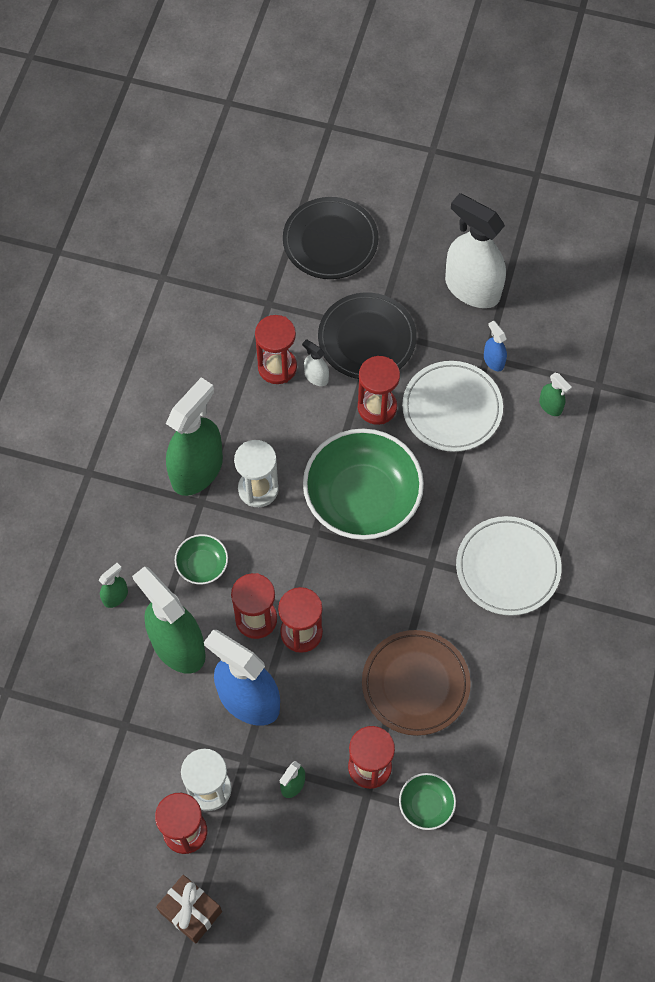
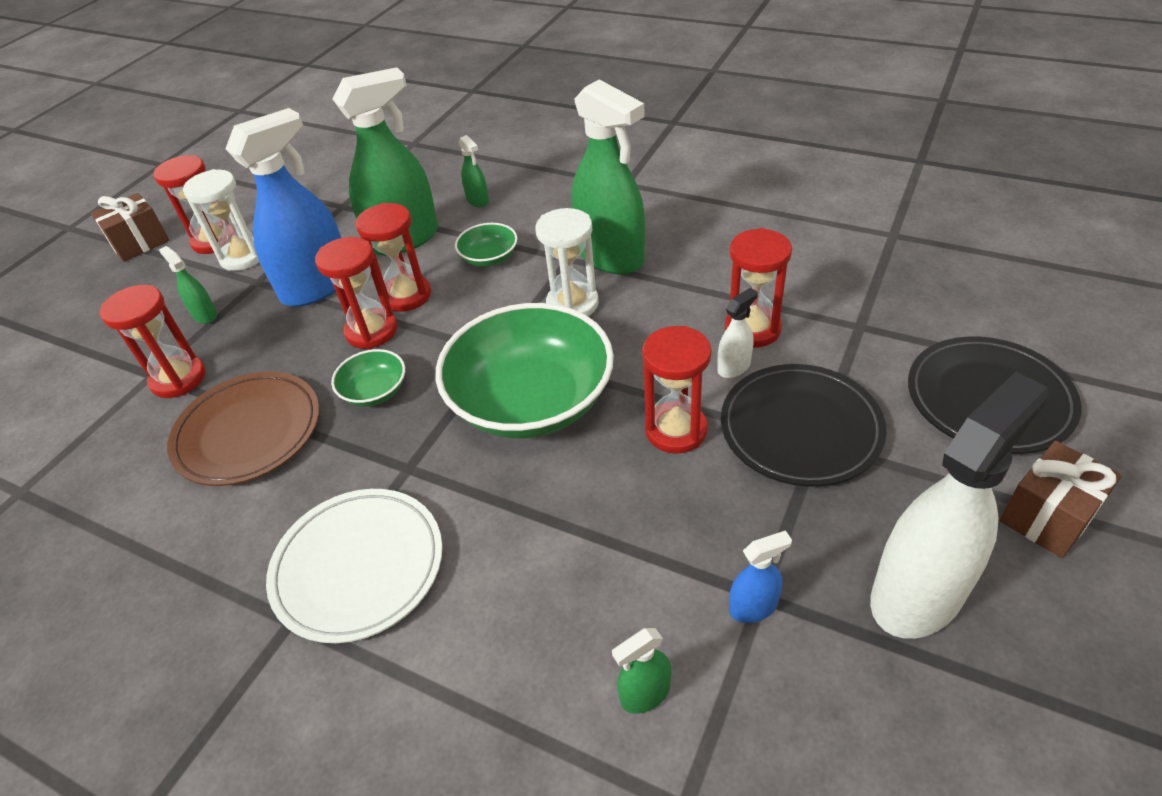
camera: 105 degrees right, 20 degrees down
(414, 227) = (1047, 516): none -> brown gift
(426, 805) = (98, 427): green bowl -> green bowl (375, 391)
(452, 409) = (660, 527): white plate -> none

